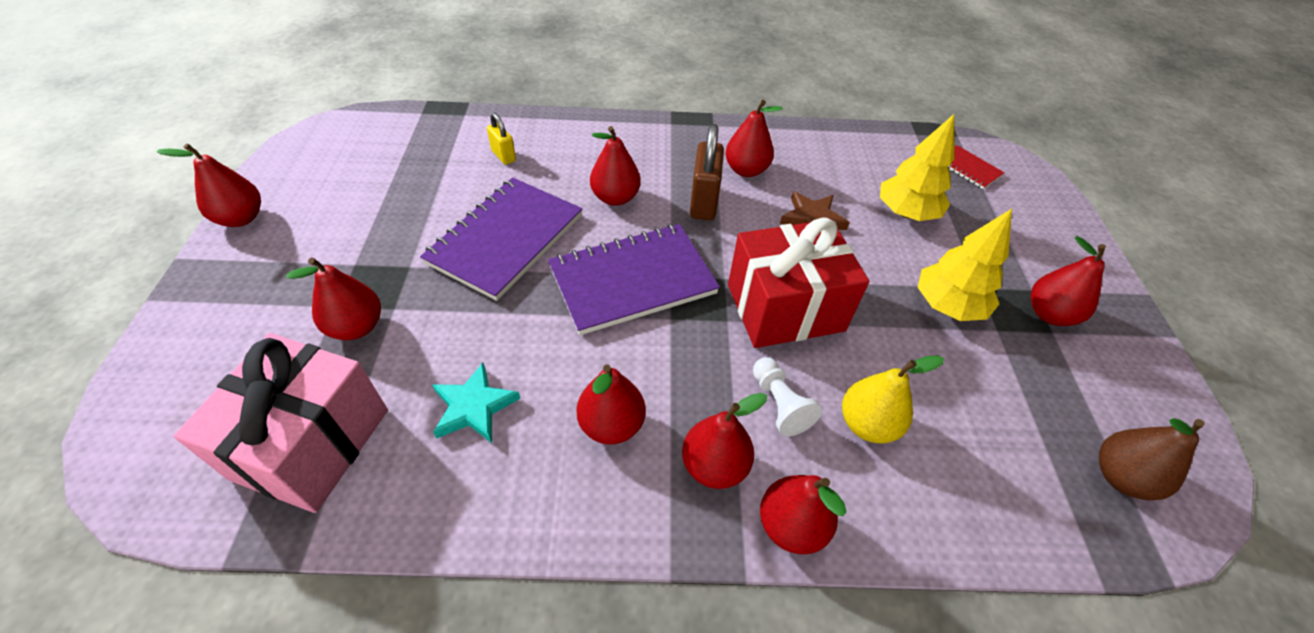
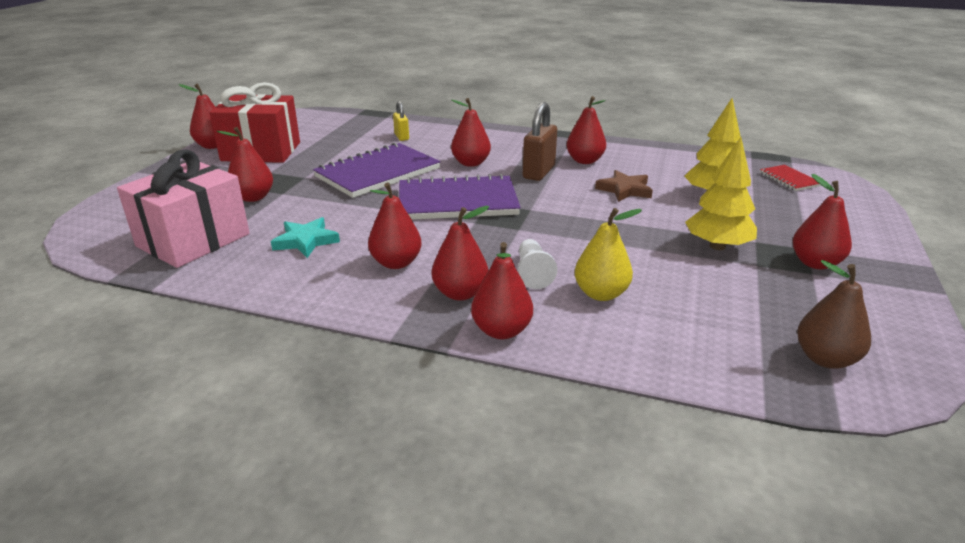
camera: 20 degrees right, 20 degrees down
(785, 308) = (570, 229): red gift -> red gift (261, 151)

